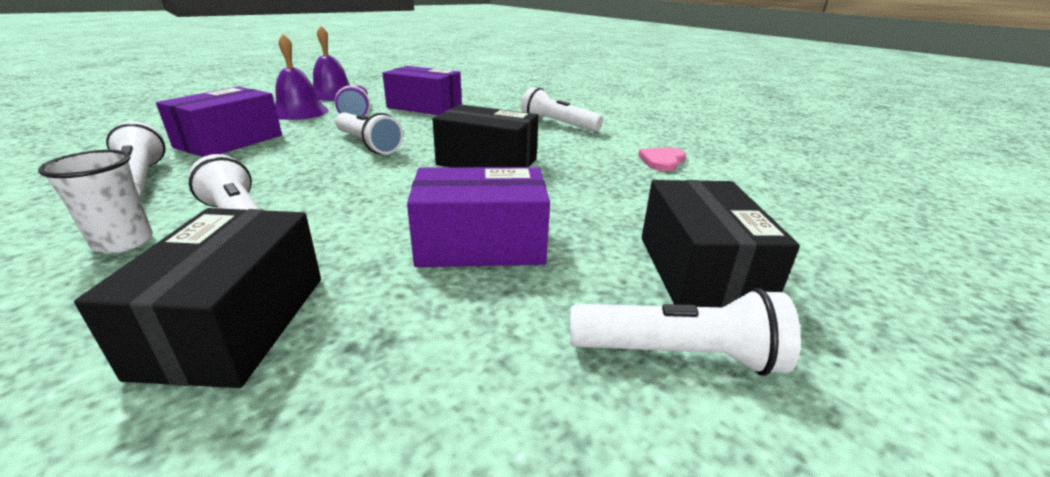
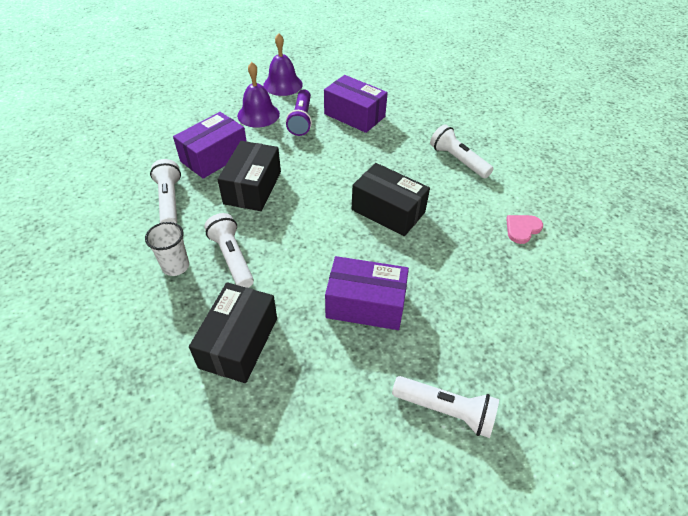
camera: 15 degrees right, 20 degrees up
(368, 144) = (307, 174): white flashlight -> none
(699, 271) = (487, 354): black box -> black box (252, 187)

